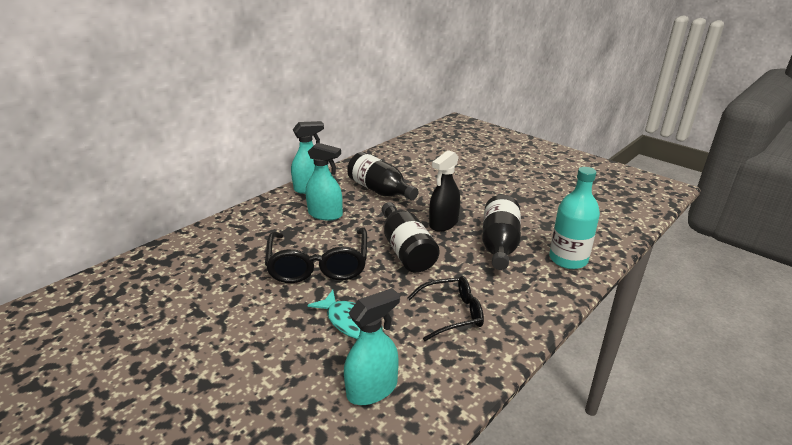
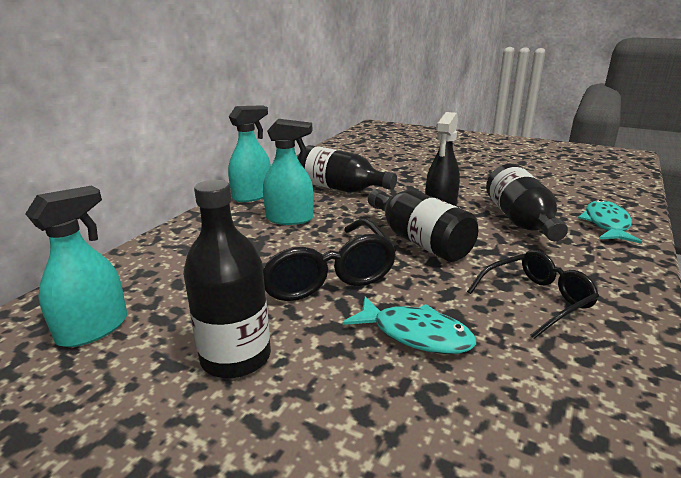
camera: 15 degrees left, 5 degrees down
(235, 315) = (236, 357): none -> black bottle
(372, 389) = (520, 421): turquoise spray bottle -> turquoise spray bottle (93, 329)
(568, 259) = (606, 224): turquoise bottle -> turquoise fish

